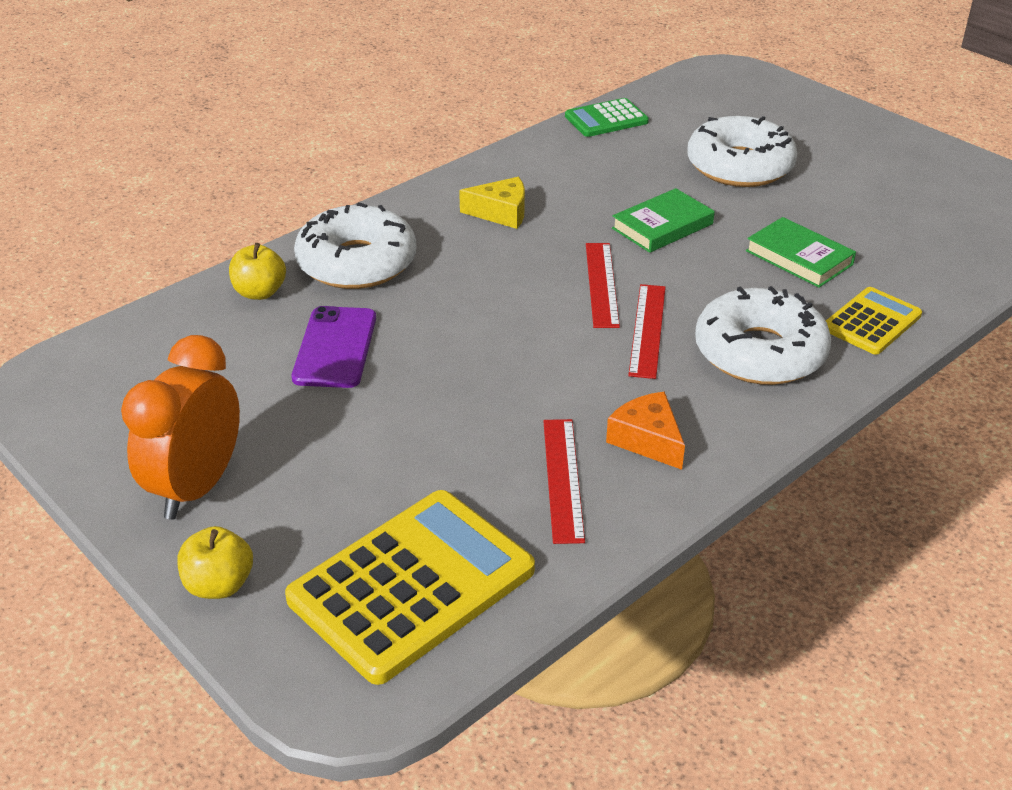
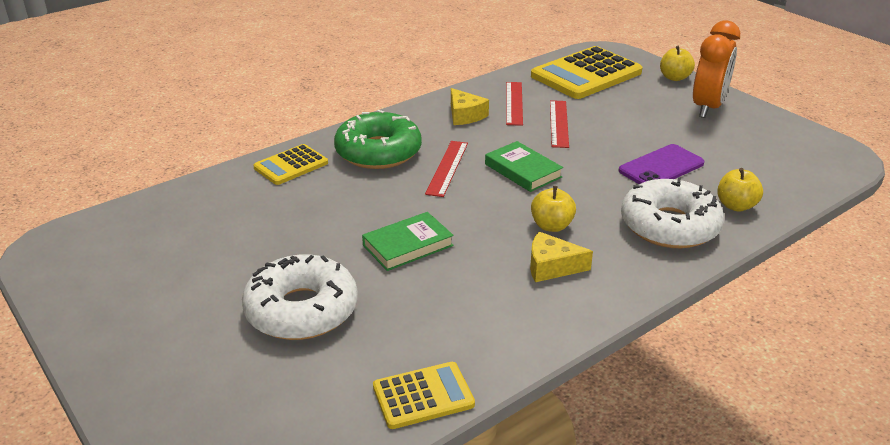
camera: 175 degrees left, 5 degrees down
(335, 348) = (661, 167): purple phone -> purple phone turned 45 degrees clockwise
(499, 255) = (551, 226): none -> yellow apple
(601, 284) = (472, 199): red ruler -> red ruler (559, 123)
(606, 119) = (423, 396): green calculator -> yellow calculator
(647, 440) = (465, 115): orange cheese -> yellow cheese
(759, 352) = (378, 152): white donut -> green donut
(799, 258) = (309, 212): green book -> green book (523, 171)

